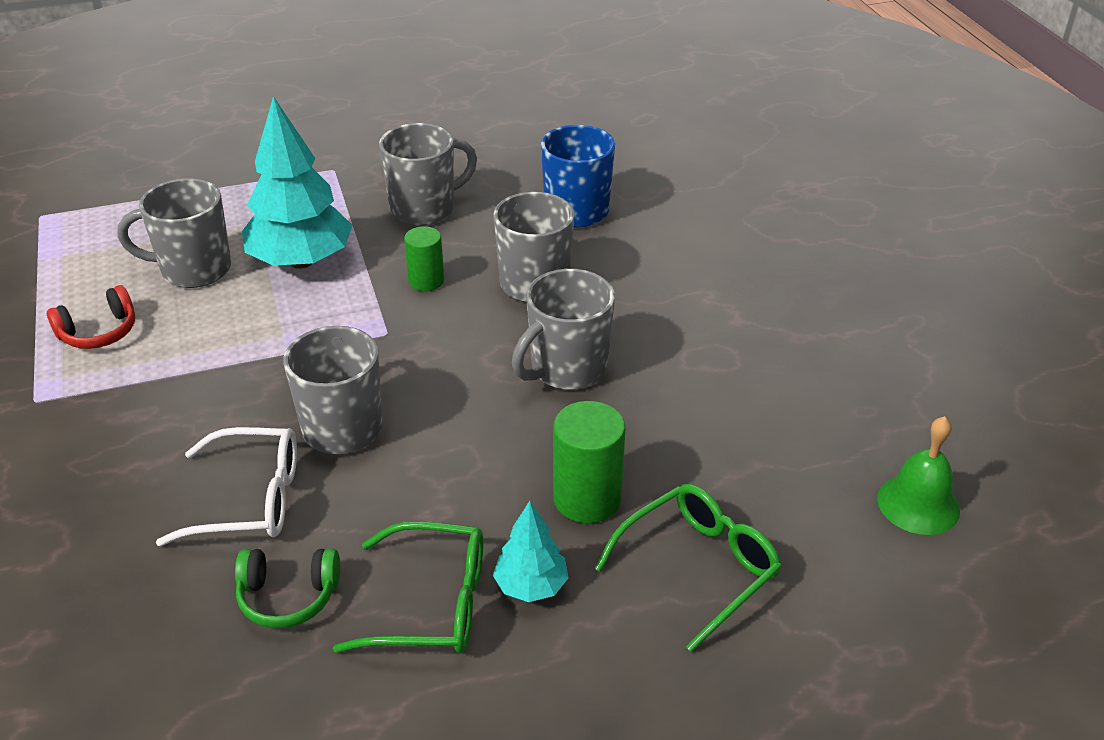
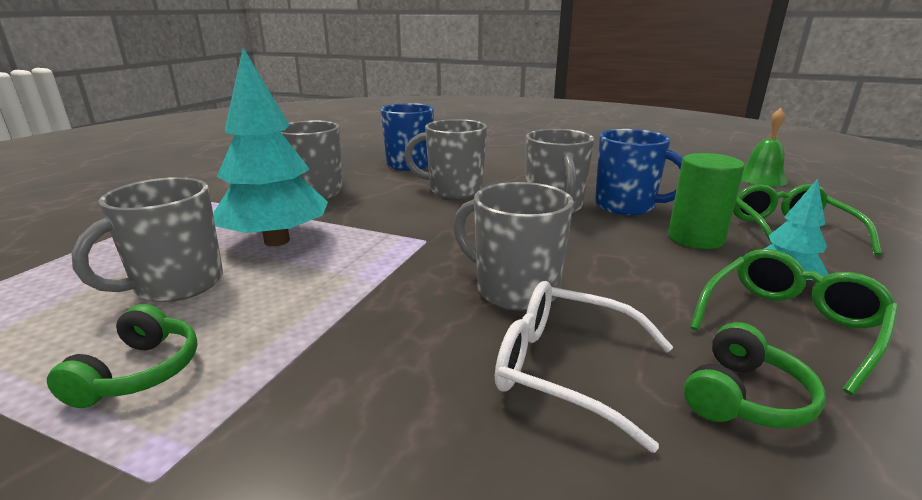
camera: 50 degrees left, 15 degrees down
(99, 332) = (139, 372): red headphones -> green headphones
(250, 499) = (565, 369): white glasses -> white glasses turned 105 degrees counterclockwise
(426, 281) = (392, 213): green cylinder -> none
(632, 419) = (626, 206): none -> blue mug

